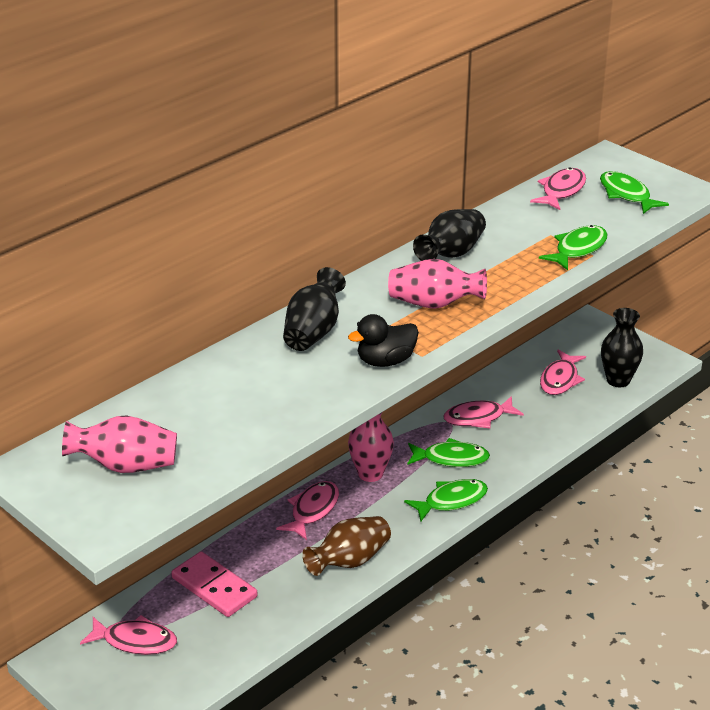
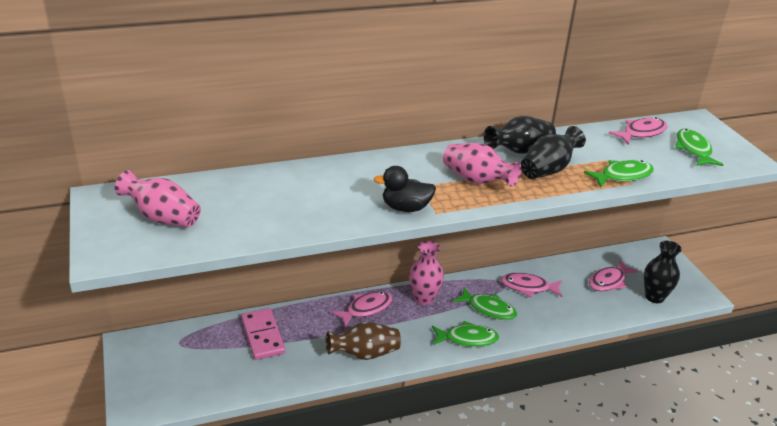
camera: 25 degrees right, 0 degrees up
(135, 641) = (186, 352): pink fish -> none
(313, 331) = (373, 172): black vase -> black vase (548, 170)

